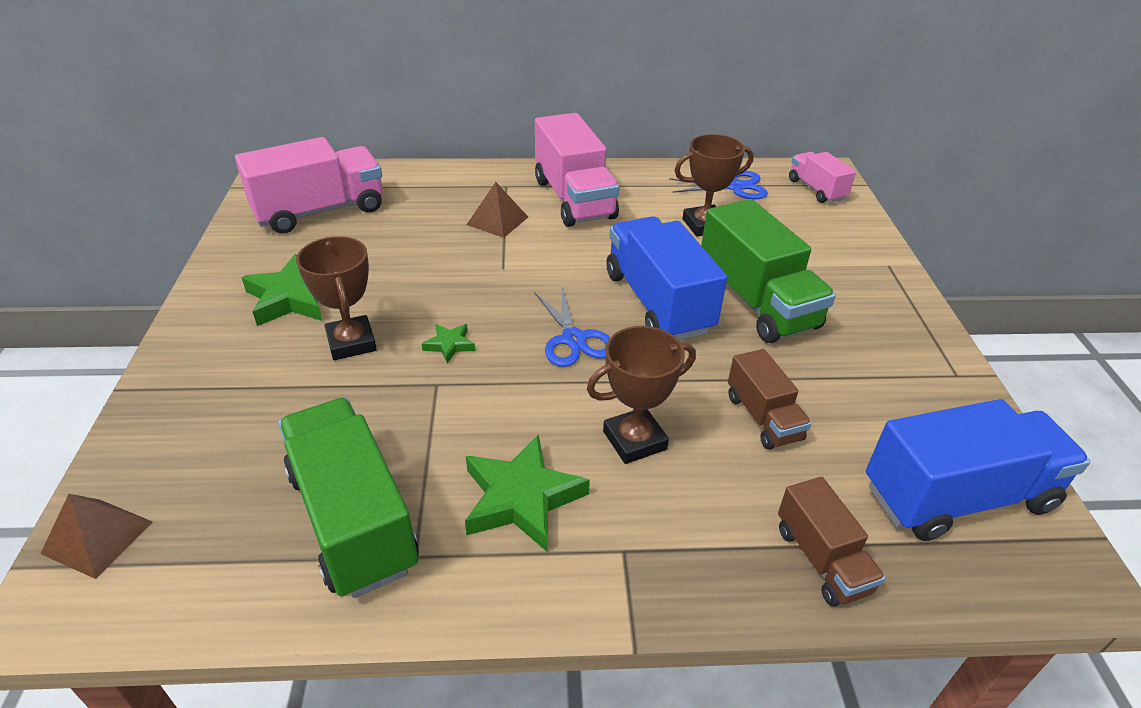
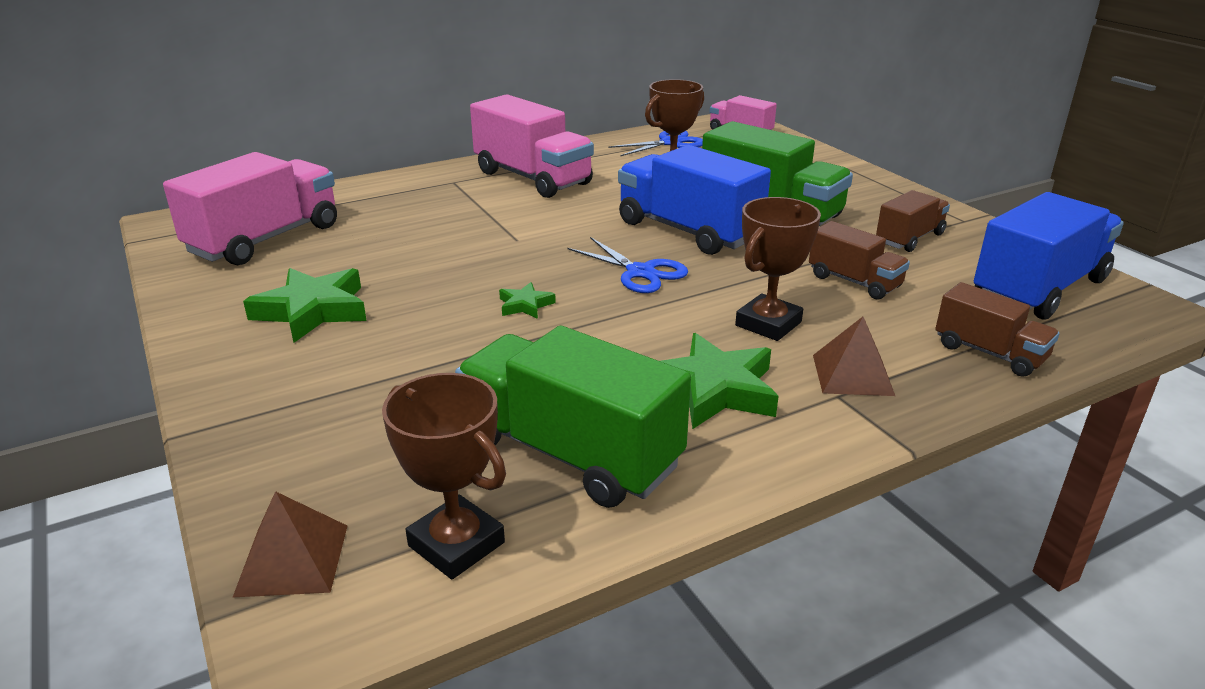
camera: 25 degrees left, 10 degrees down
(351, 343) = (419, 329): brown trophy -> brown trophy (456, 544)
(497, 220) = (473, 208): brown pyramid -> brown pyramid (852, 375)
(872, 380) = (909, 238): none -> brown truck

